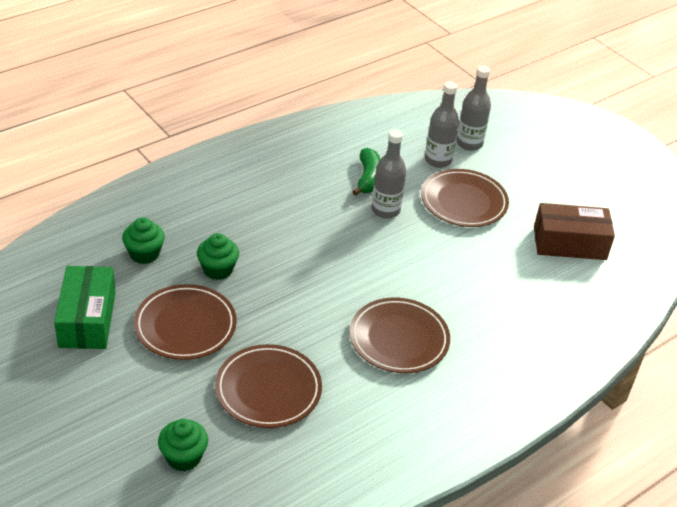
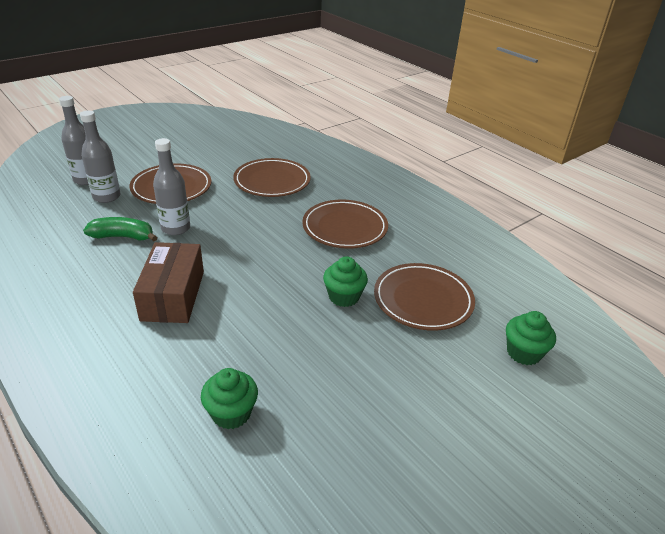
camera: 90 degrees left, 5 degrees down
(87, 319) = (357, 461): green box -> none
(185, 326) = (352, 364): brown plate -> brown plate (272, 181)
(218, 270) = (261, 342): green cupcake -> green cupcake (344, 297)
(569, 243) = (230, 149): brown box -> brown box (173, 295)

